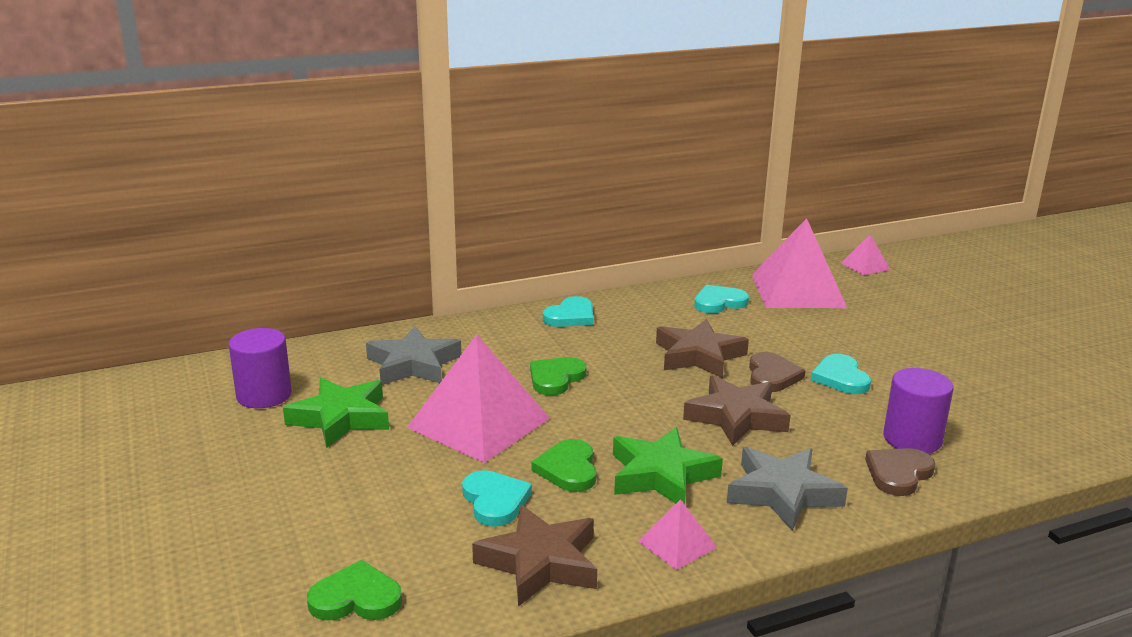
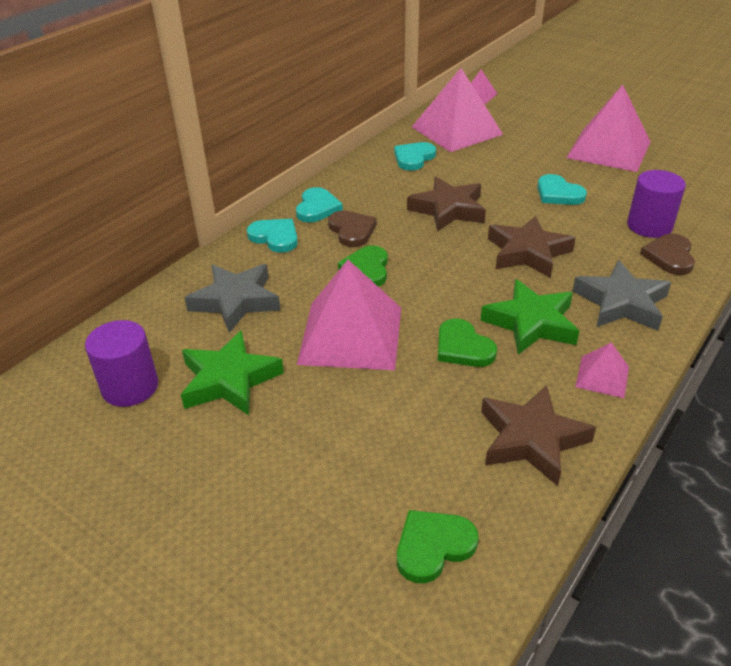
camera: 30 degrees left, 15 degrees up
(495, 501) = (440, 401): turquoise heart -> turquoise heart (275, 237)
(772, 376) = (514, 208): brown heart -> brown heart (352, 230)
(960, 355) = (609, 149): none -> pink pyramid

